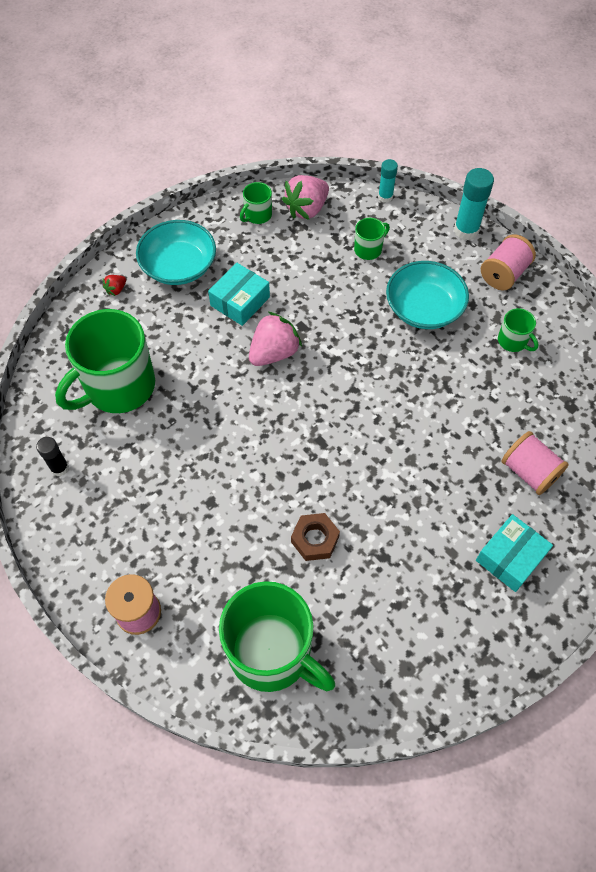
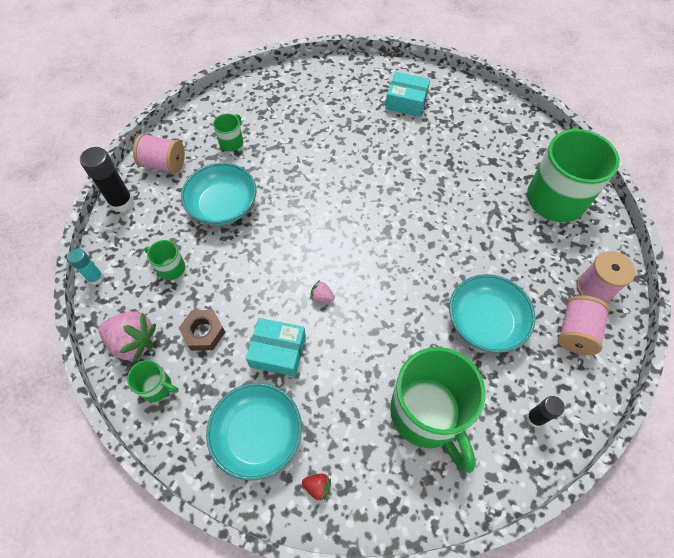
camera: 115 degrees left, 0 degrees up
(118, 387) = (427, 414): green mug -> green mug turned 45 degrees clockwise
(168, 479) = (485, 322): none -> turquoise bowl
(274, 353) = (322, 297): pink strawberry -> pink strawberry, size x0.46
(315, 539) = (465, 203): brown nut -> brown nut (203, 332)
(466, 230) = (121, 202): turquoise glue stick -> black glue stick
(529, 472) = (339, 107): pink spool -> pink spool (575, 332)

